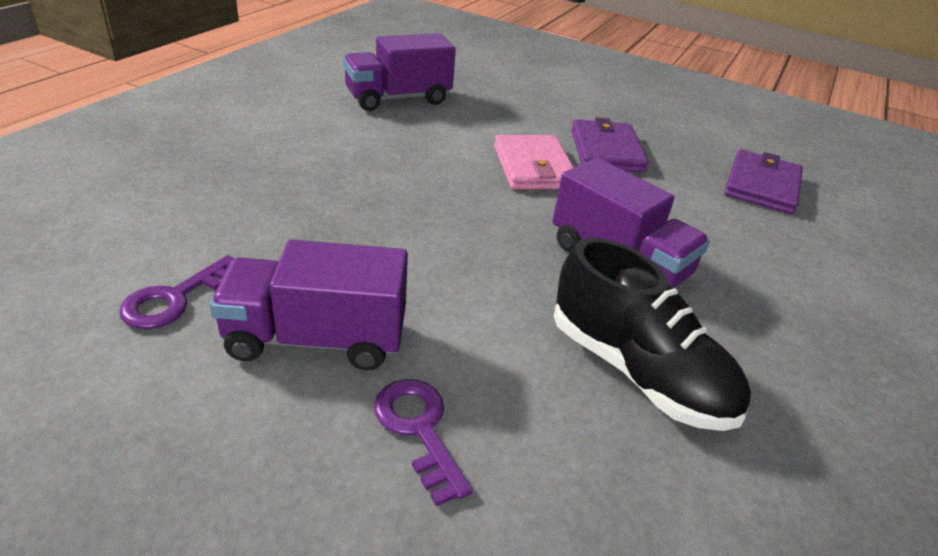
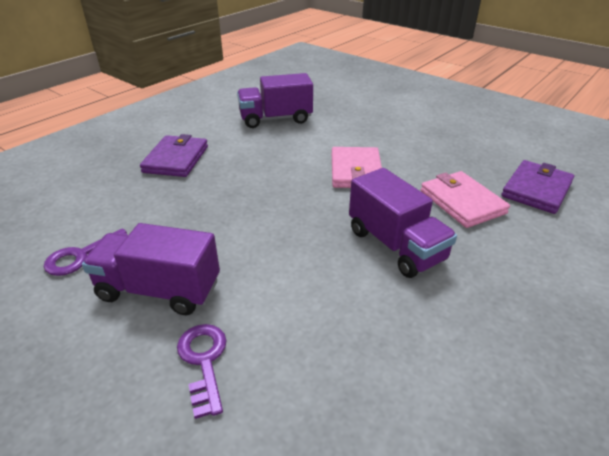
camera: 15 degrees right, 0 degrees up
(606, 150) = (417, 159): purple wallet -> purple wallet (176, 159)
(637, 371) = (379, 333): black shoe -> none
(680, 203) = (462, 202): none -> pink wallet

